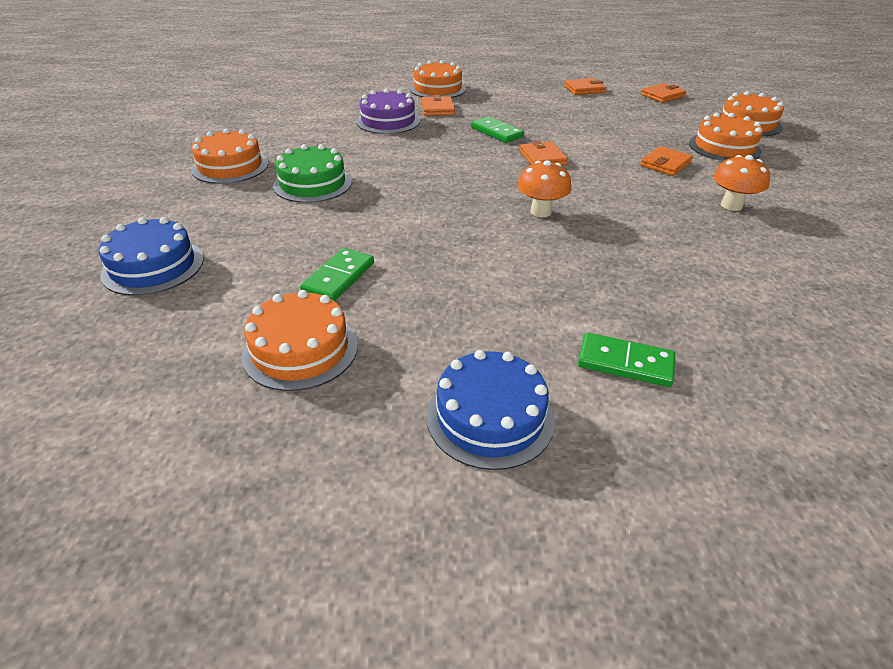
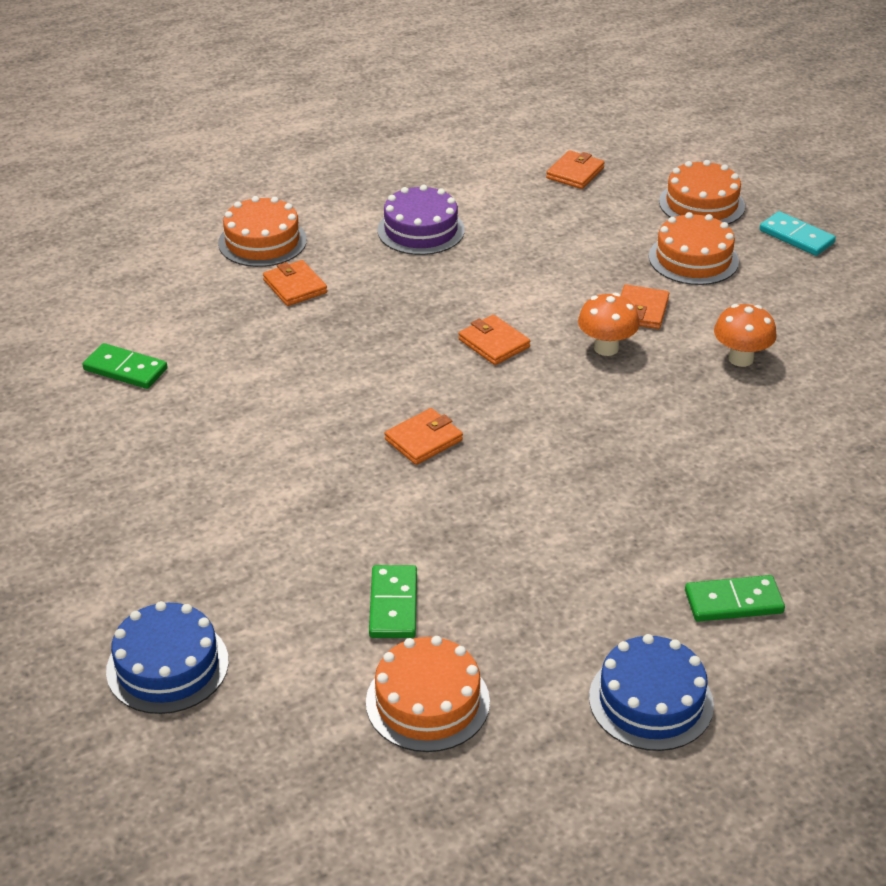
camera: 25 degrees left, 0 degrees up
(230, 166) = (103, 484): orange cake -> none
(312, 183) = (242, 479): green cake -> none
(388, 121) = (245, 332): purple cake -> purple cake (421, 230)
(497, 132) = (407, 311): green domino -> green domino (125, 369)
(541, 212) = (545, 435): orange mushroom -> orange mushroom (606, 348)
(584, 89) = (466, 187): orange wallet -> orange wallet (423, 440)
(817, 152) = (796, 237): none -> turquoise domino

